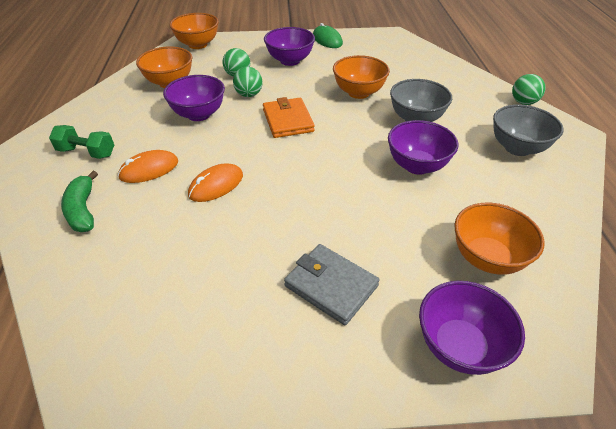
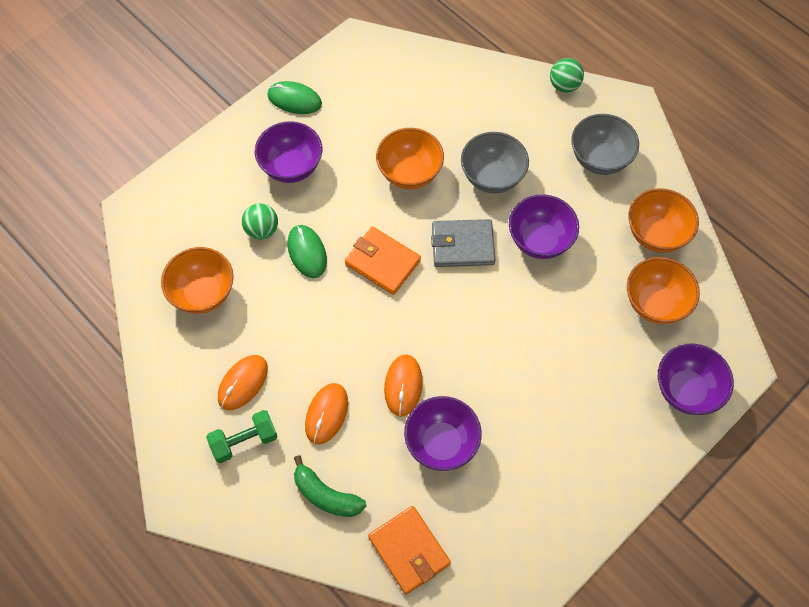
camera: 40 degrees left, 20 degrees up
(77, 285) = (409, 550): none -> orange wallet
(129, 127) = (243, 383): none -> orange mouse
(198, 45) = (155, 208): orange bowl -> orange bowl (656, 234)
(199, 114) = (290, 316): purple bowl -> purple bowl (441, 443)
(249, 95) = (307, 252): green ball -> green mouse
(331, 286) = (577, 408): grey wallet -> grey wallet (462, 245)

